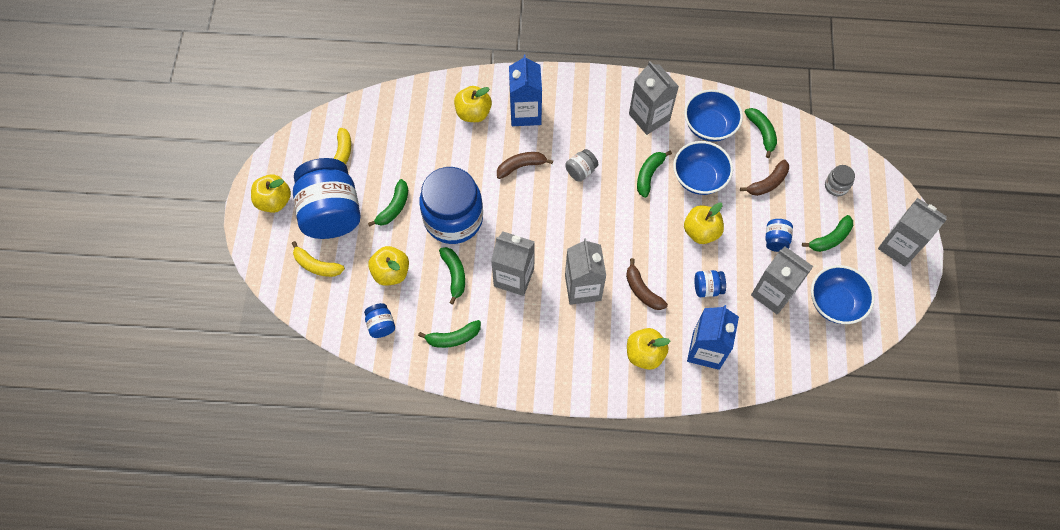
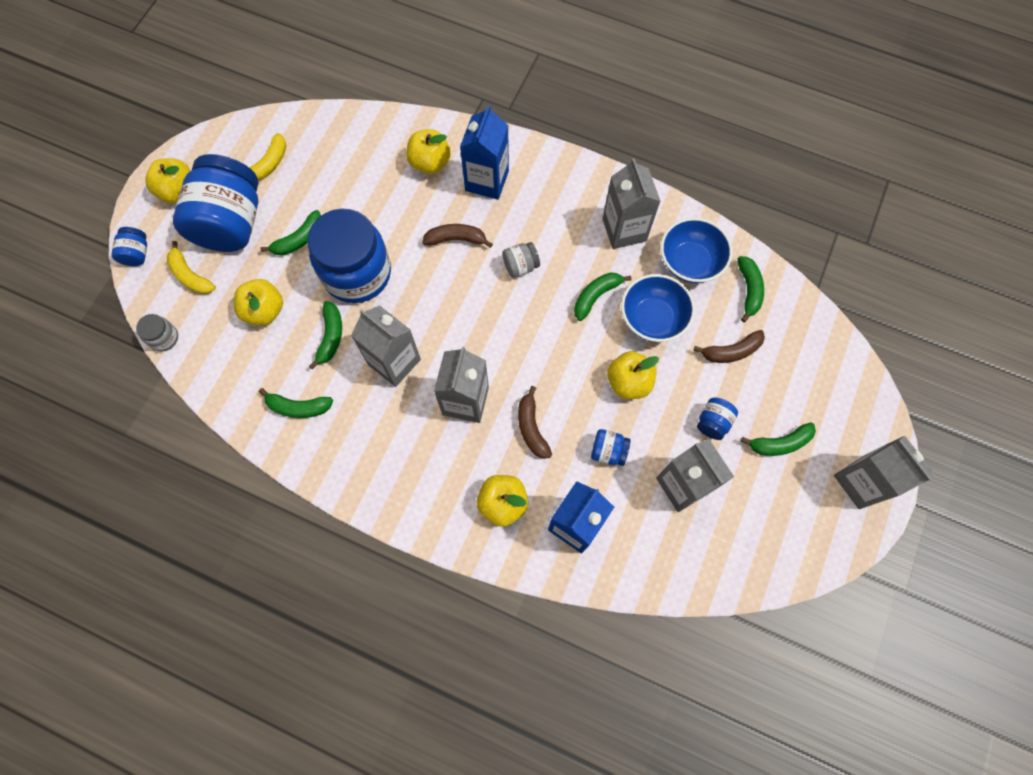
camera: 20 degrees right, 5 degrees up
(381, 325) = (228, 365): blue jar -> blue jar (137, 254)
(835, 303) = (754, 523): blue bowl -> none
(836, 186) = (813, 382): grey jar -> grey jar (164, 338)

